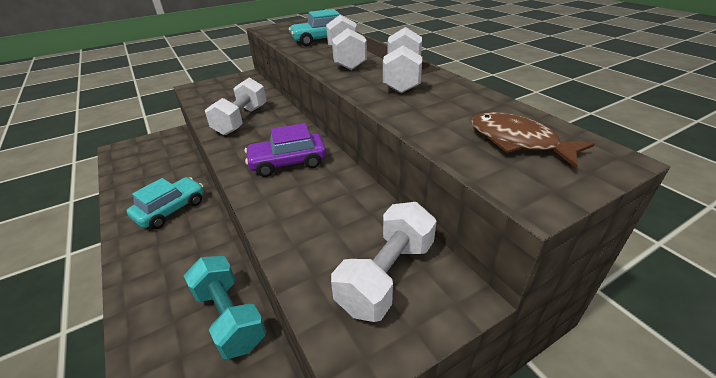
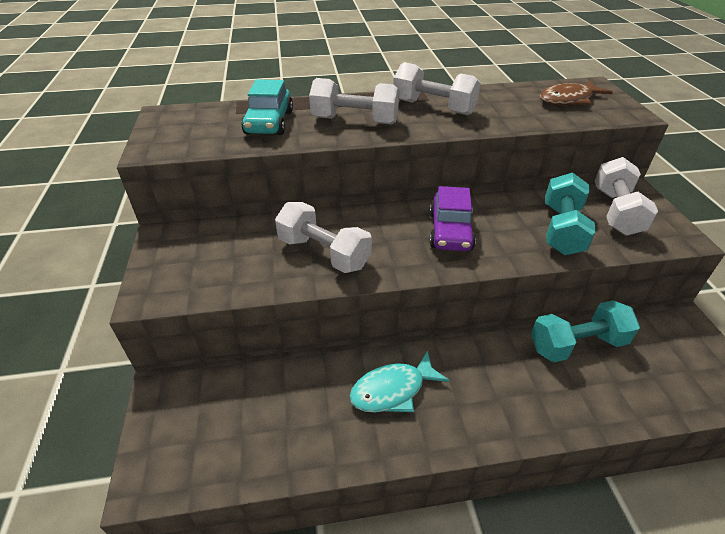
camera: 70 degrees left, 5 degrees up
(171, 210) = (393, 390): turquoise car -> turquoise fish
(321, 229) = (562, 229): none -> turquoise dumbbell
(387, 275) = (616, 211): white dumbbell -> white dumbbell turned 45 degrees clockwise

